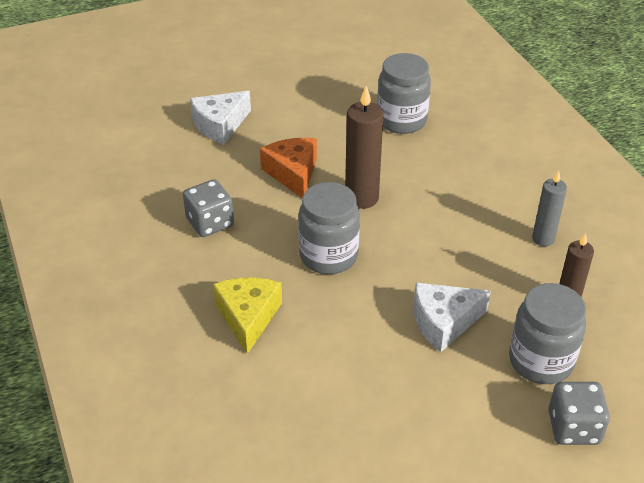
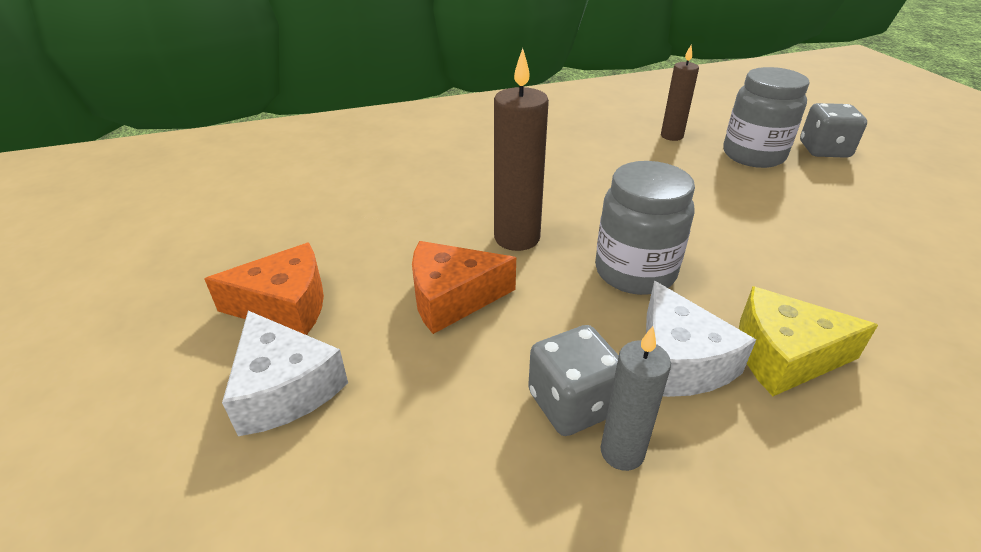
camera: 85 degrees left, 5 degrees down
(281, 112) = (285, 305): none -> orange cheese
(401, 120) = (362, 197): grey jar -> none
(443, 322) = (724, 199): white cheese -> white cheese (679, 362)
(543, 239) = (586, 137): grey candle -> grey candle (622, 452)

